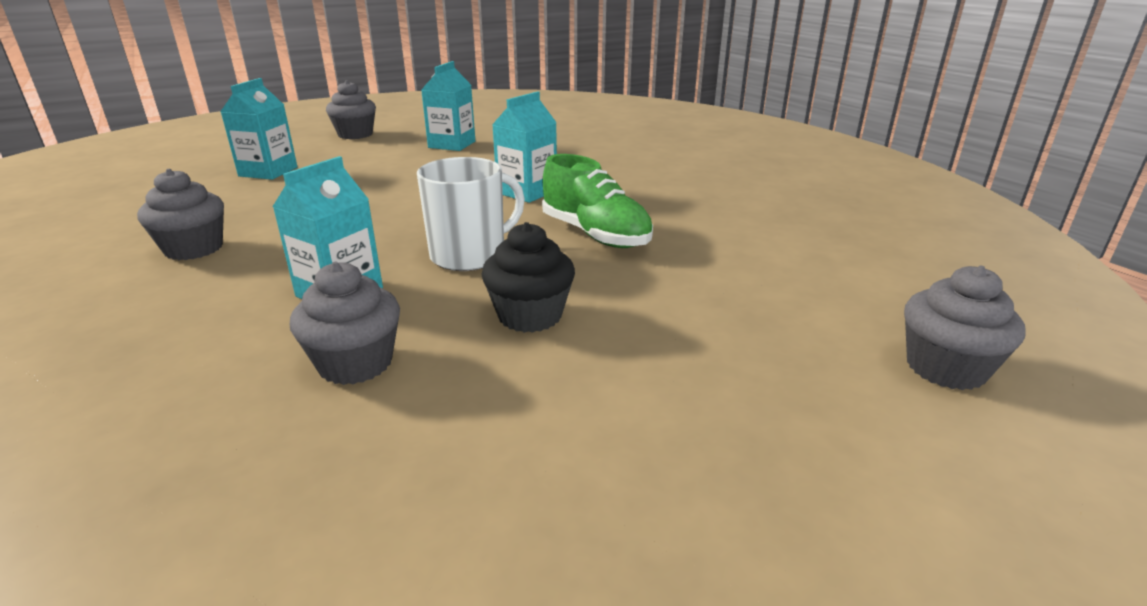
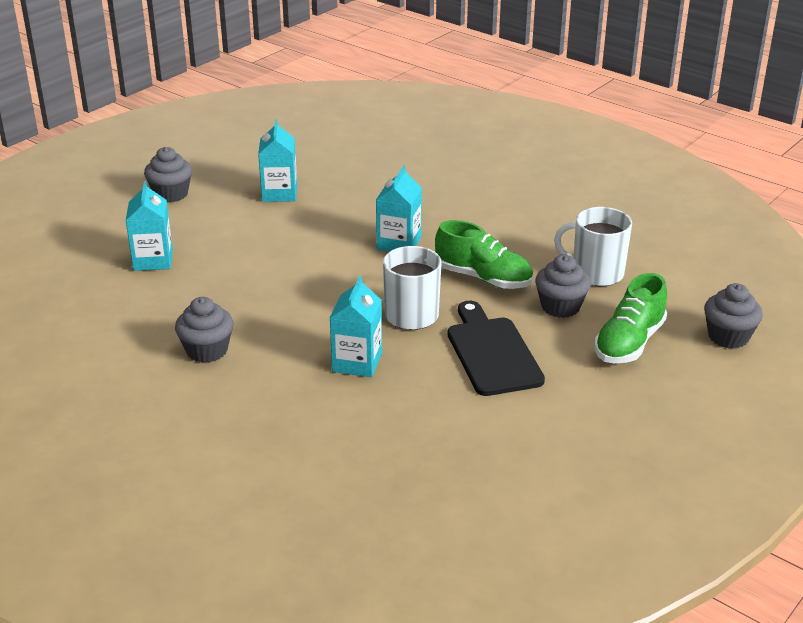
camera: 20 degrees left, 5 degrees up
(355, 363) = (420, 405): grey cupcake -> grey cupcake (560, 307)
(530, 316) = (492, 353): black cupcake -> black cutting board
(753, 252) = (596, 273): none -> white mug
(756, 343) = (629, 343): none -> green shoe

